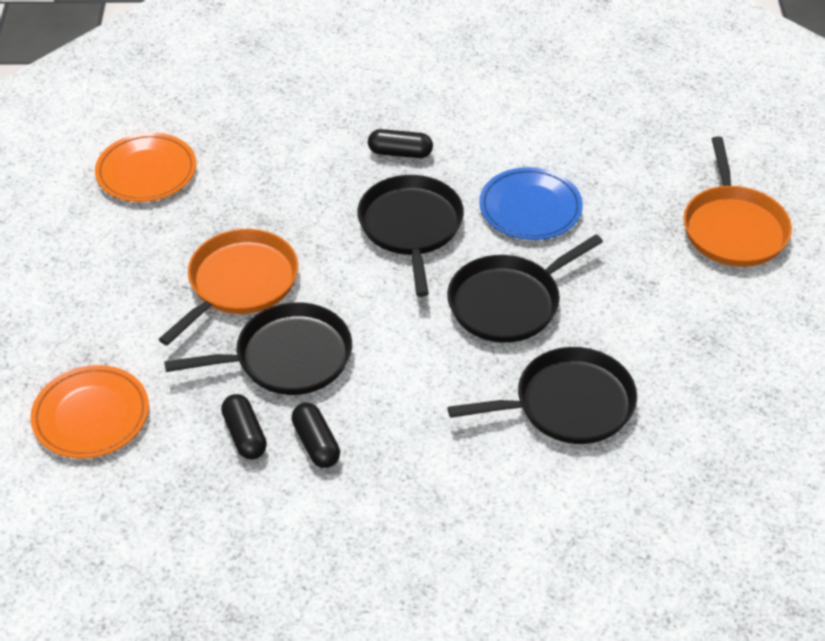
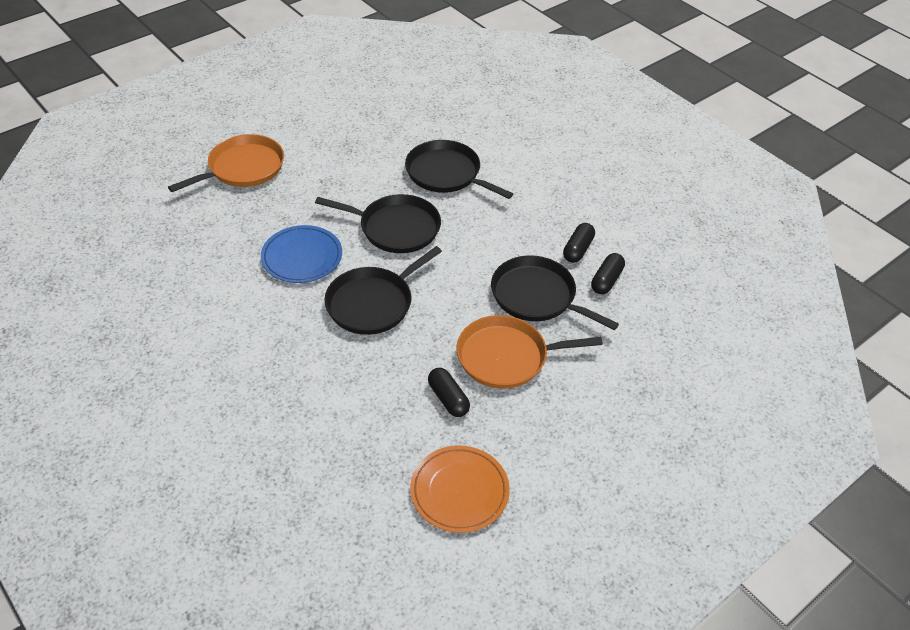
camera: 130 degrees left, 0 degrees up
(91, 416) = (675, 355): orange plate -> none
(400, 153) = (302, 350): black capsule -> black capsule (448, 399)

